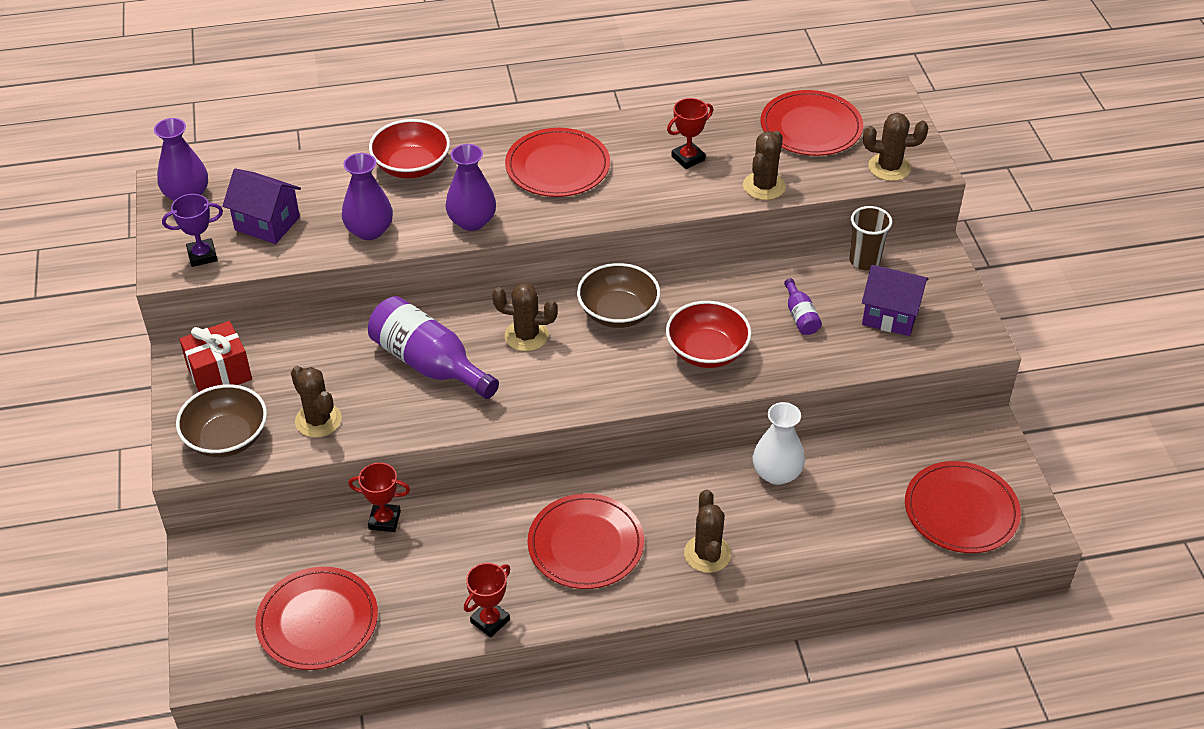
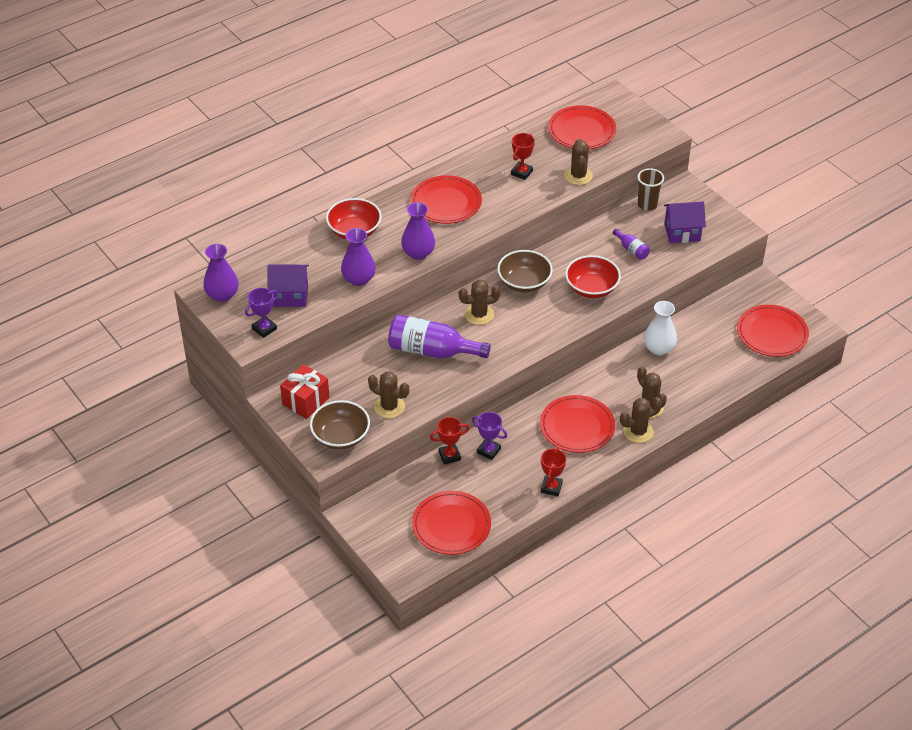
camera: 25 degrees left, 0 degrees up
(441, 533) = (488, 450): none -> purple trophy
(889, 167) = (643, 142): brown cactus -> brown cactus (638, 431)

